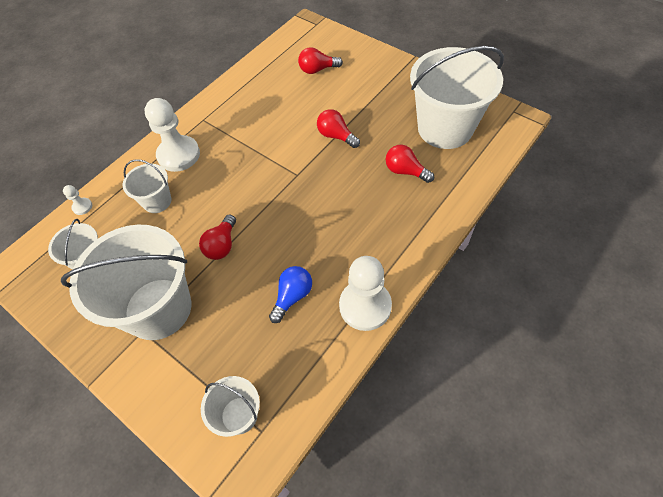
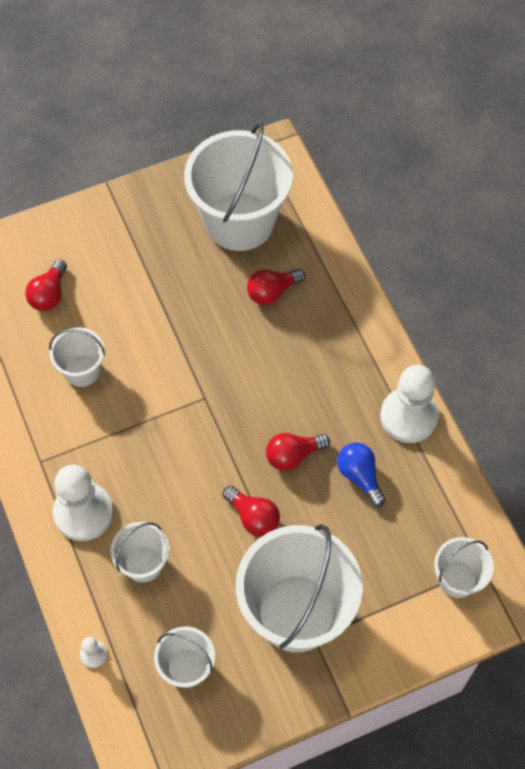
camera: 65 degrees left, 5 degrees up
(276, 108) = (82, 370): none -> white bucket
(336, 136) = (175, 330): red light bulb -> red light bulb (293, 455)

